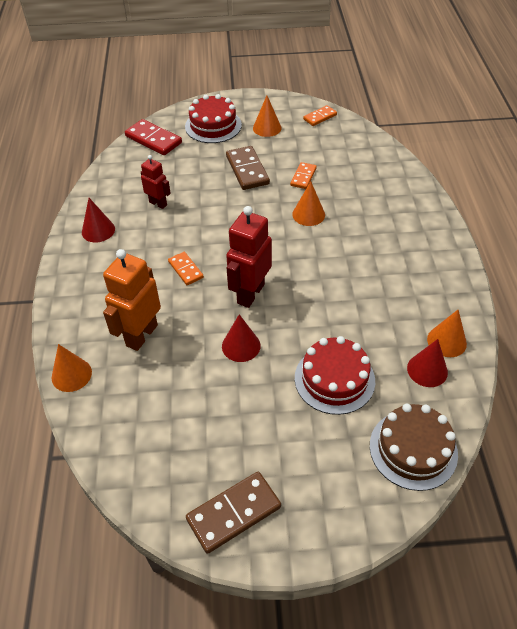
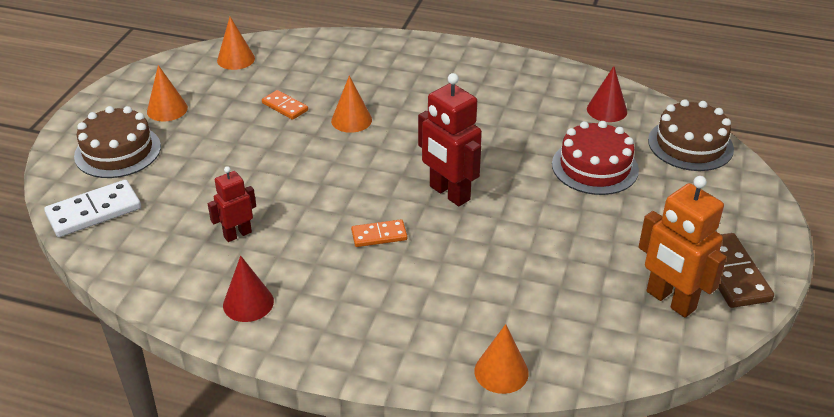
camera: 70 degrees left, 10 degrees down
(141, 335) = (467, 295): orange robot -> orange robot (670, 301)
(153, 139) = (94, 211): red domino -> white domino
(213, 126) = (118, 151): red cake -> brown cake
(241, 346) = (522, 218): red cone -> none
(247, 170) = (236, 144): brown domino -> none
(320, 117) = (186, 66): orange domino -> none
(446, 341) = (578, 89): orange cone -> orange cone (236, 59)

